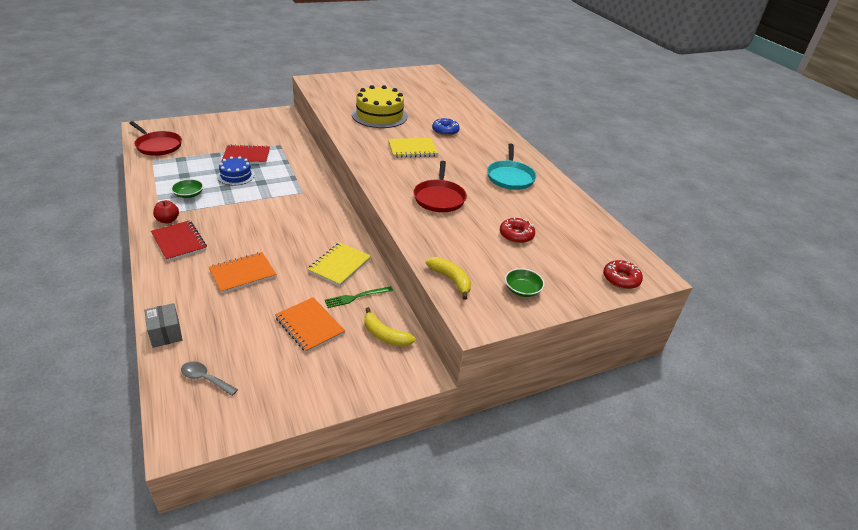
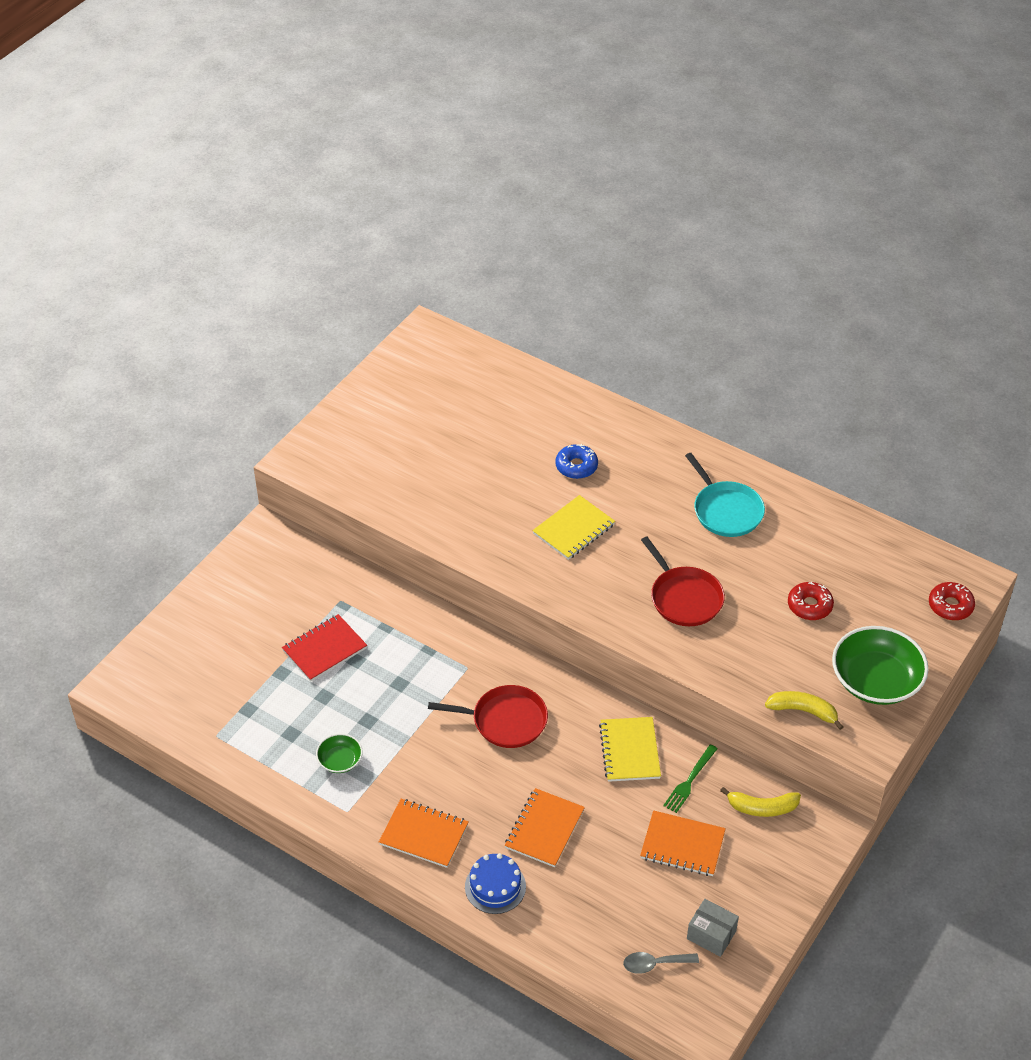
camera: 30 degrees left, 10 degrees up
(158, 146) = (185, 706): red pan -> red pan (505, 720)
(166, 333) = (559, 946): grey box -> grey box (711, 935)
(168, 220) = (369, 814): red apple -> none
(179, 242) = (424, 834): red notebook -> orange notebook
(236, 176) = (356, 692): blue cake -> blue cake (495, 886)
(379, 115) = (466, 485): yellow cake -> none
(522, 290) = (876, 680): green bowl -> green bowl, size x2.03

